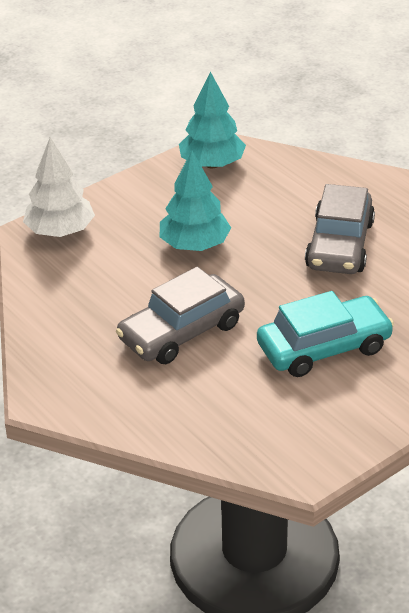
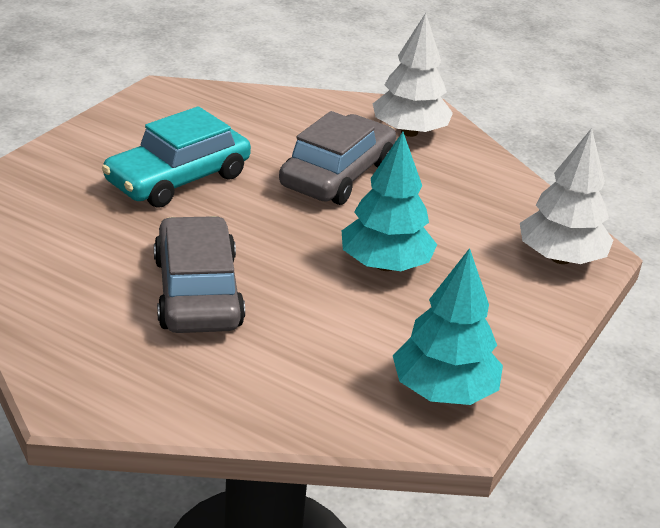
camera: 155 degrees right, 5 degrees down
(81, 372) = (409, 132): none -> white tree

